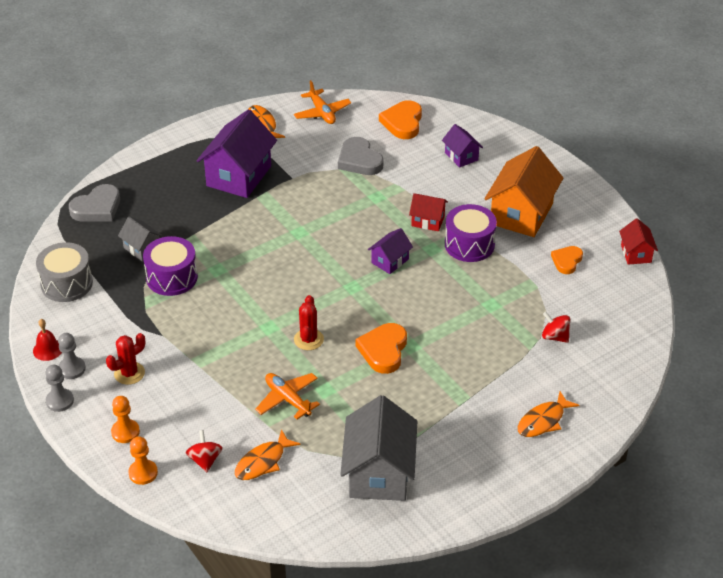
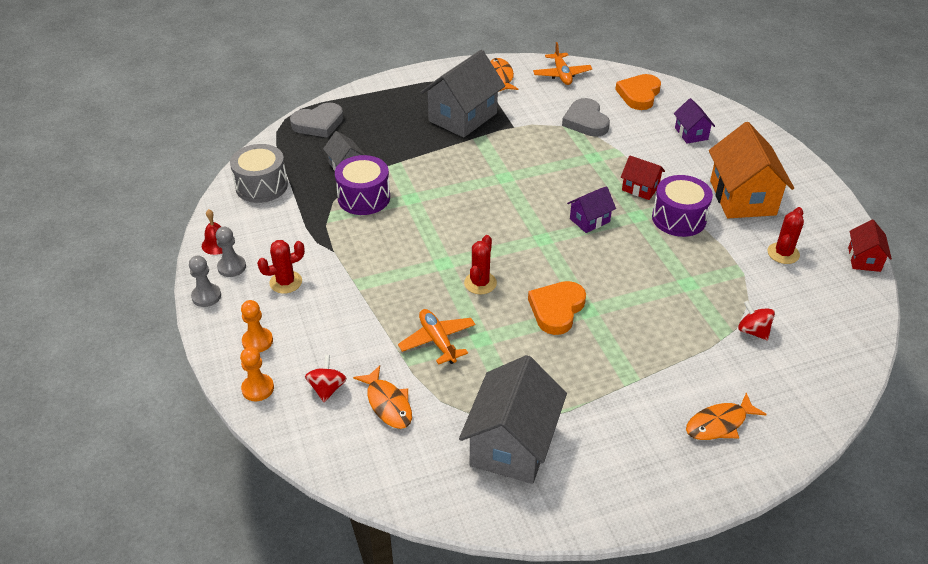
camera: 15 degrees right, 0 degrees up
(239, 176) = (462, 117): purple house -> grey house
(263, 462) = (388, 404): orange fish -> orange fish turned 90 degrees counterclockwise
(521, 214) = (742, 198): orange house -> orange house turned 45 degrees counterclockwise
(567, 261) = (783, 253): orange heart -> red cactus

